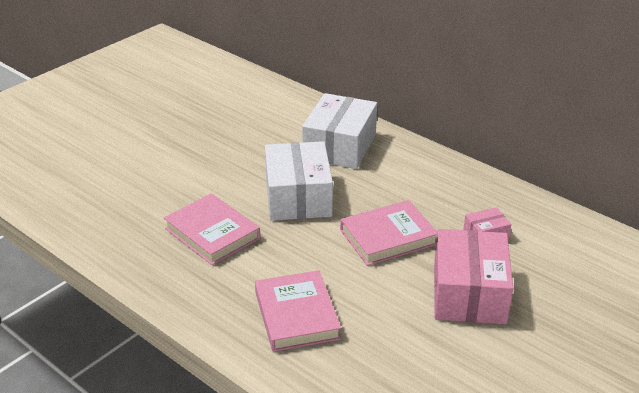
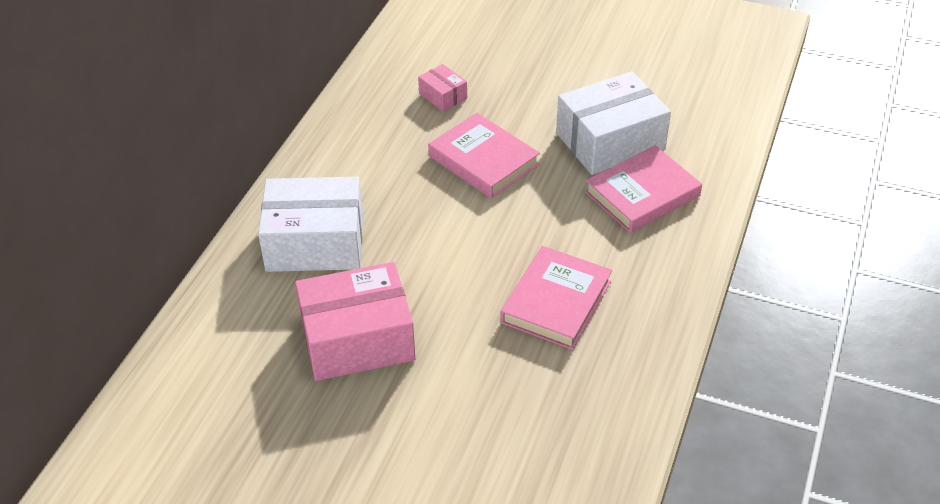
camera: 110 degrees left, 10 degrees up
(298, 197) = (445, 249): white box -> white box (610, 141)
(469, 293) = (539, 93): pink box -> pink box (357, 339)

